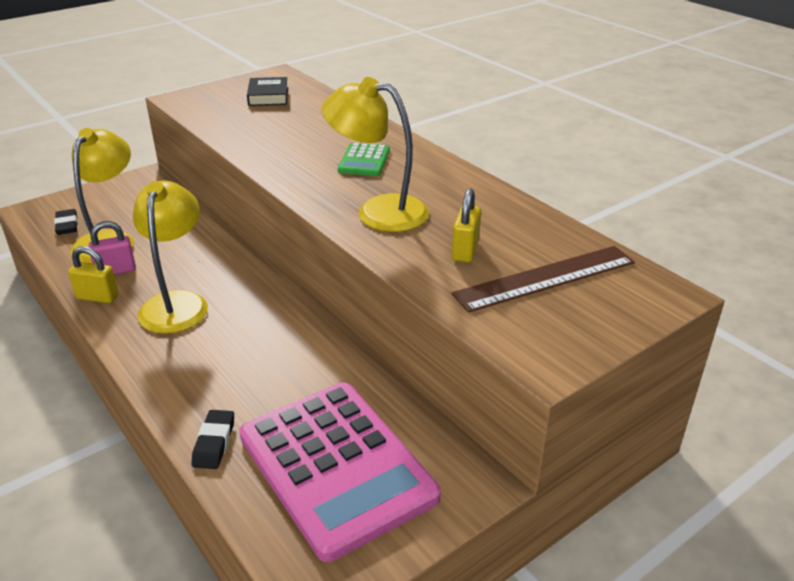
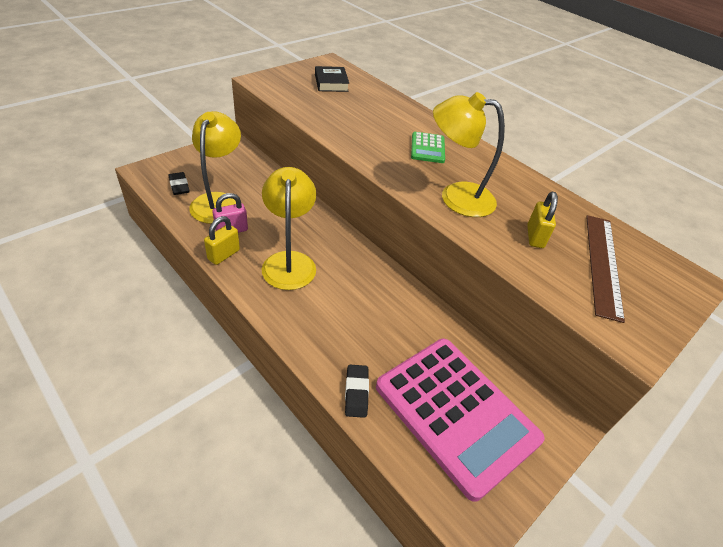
camera: 10 degrees left, 10 degrees up
(97, 297) = (223, 255): yellow padlock -> yellow padlock turned 60 degrees counterclockwise
(545, 278) = (602, 264): brown ruler -> brown ruler turned 45 degrees counterclockwise

